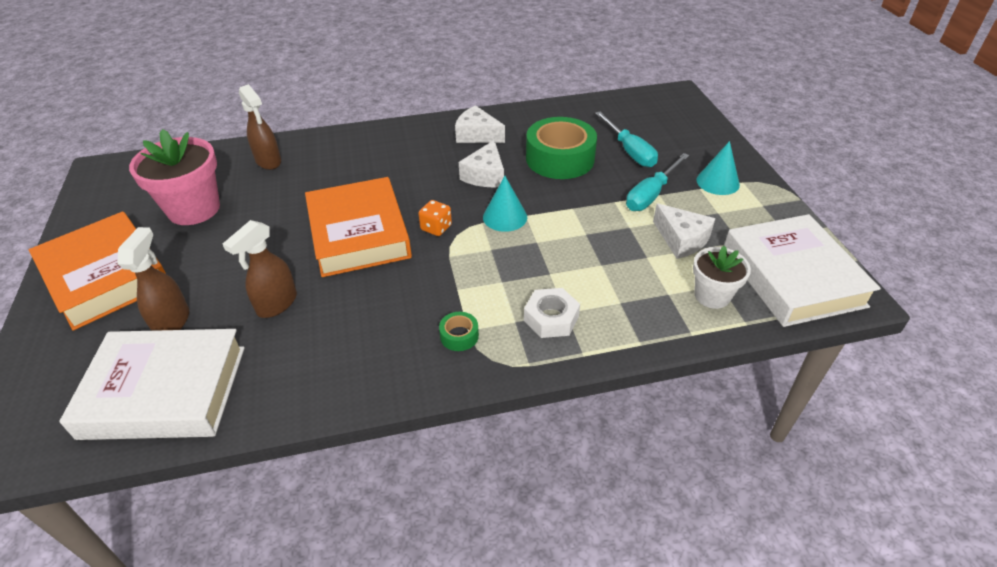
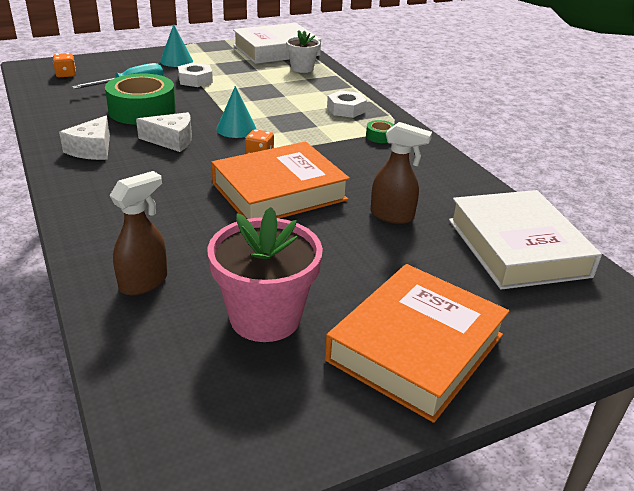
camera: 105 degrees left, 10 degrees down
(172, 321) = (447, 269): brown spray bottle -> none
(651, 194) = (195, 80): turquoise screwdriver -> white nut
(657, 113) = (66, 74): none -> orange dice
(681, 239) = (249, 73): white cheese -> none

